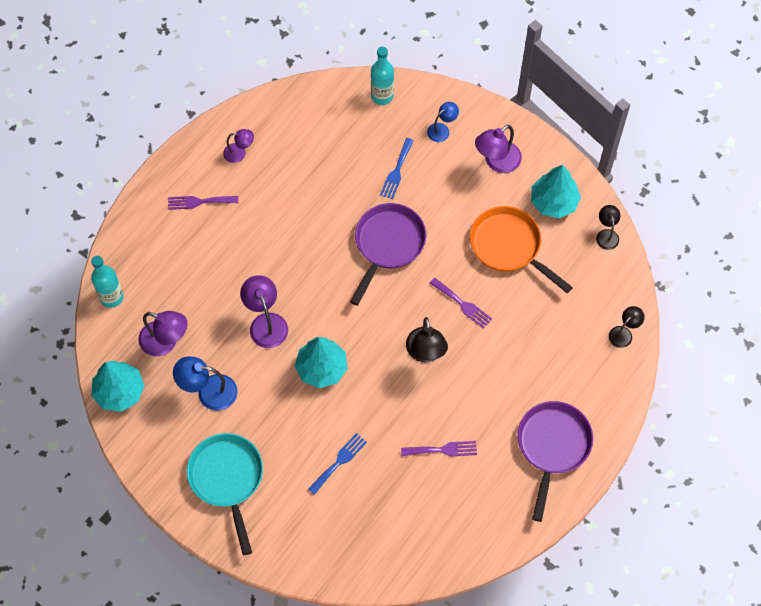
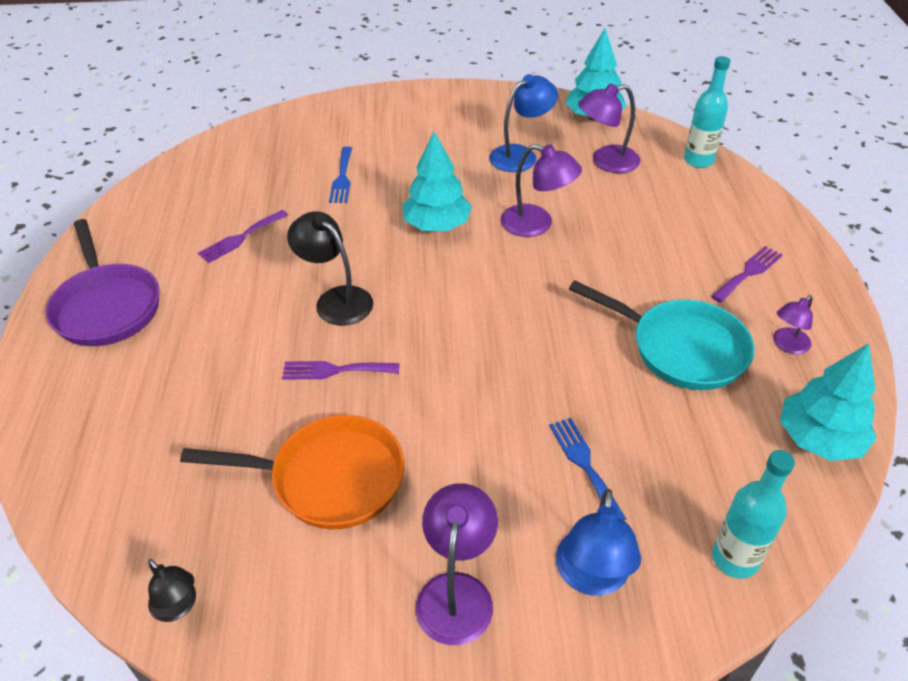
camera: 140 degrees right, 20 degrees down
(227, 479) = (431, 121): turquoise pan -> turquoise pan (681, 348)
(388, 245) = (494, 371): purple pan -> none
(442, 129) = (591, 577): blue lamp -> blue lamp, size x1.63
(553, 202) = (309, 595): turquoise tree -> turquoise tree (819, 439)
(623, 333) = (69, 479): black lamp -> none

